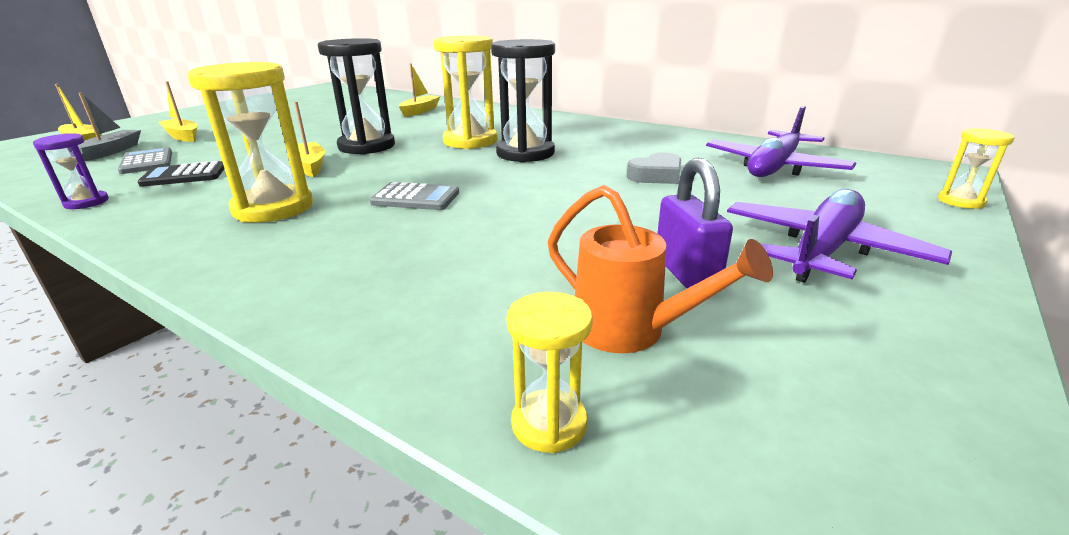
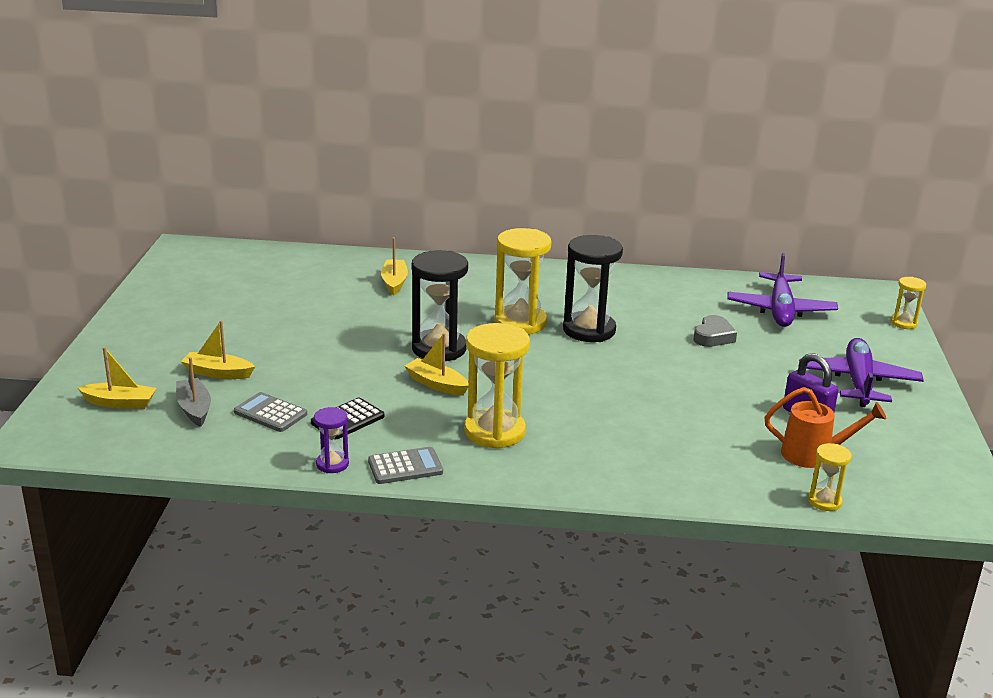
camera: 30 degrees left, 0 degrees up
(415, 198) = (580, 398): grey calculator -> grey calculator (405, 467)

